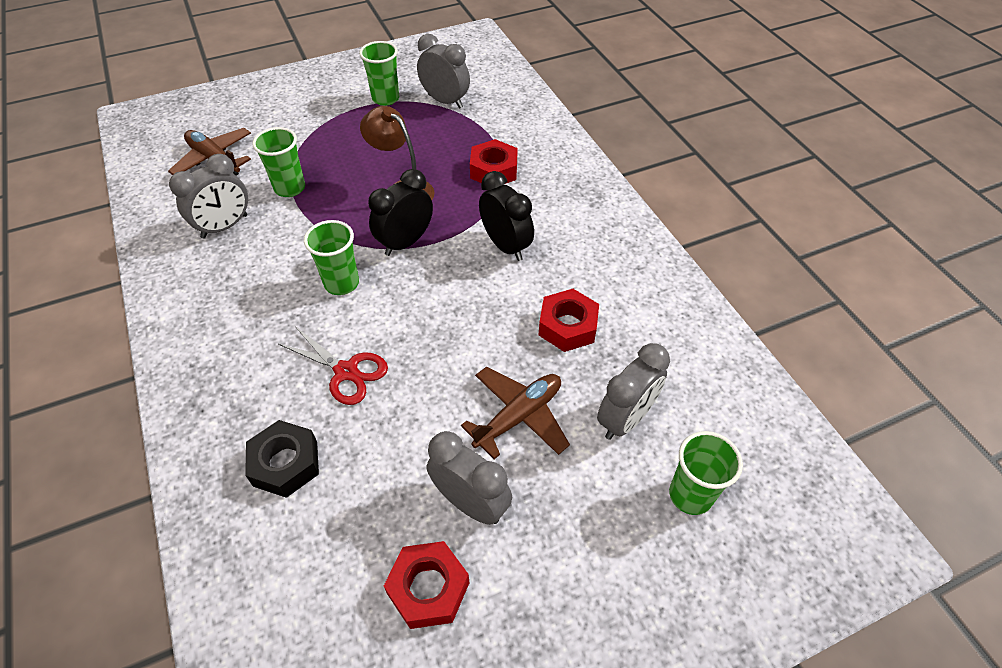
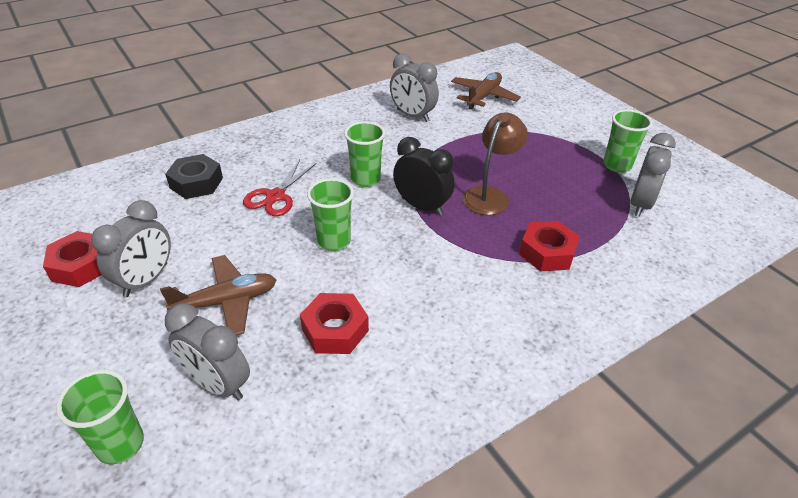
camera: 80 degrees right, 10 degrees down
(290, 188) = (466, 135): green cup -> green cup (334, 241)
(505, 246) = (436, 273): black clock -> none
(519, 416) = (226, 302): brown plane -> brown plane turned 60 degrees counterclockwise

